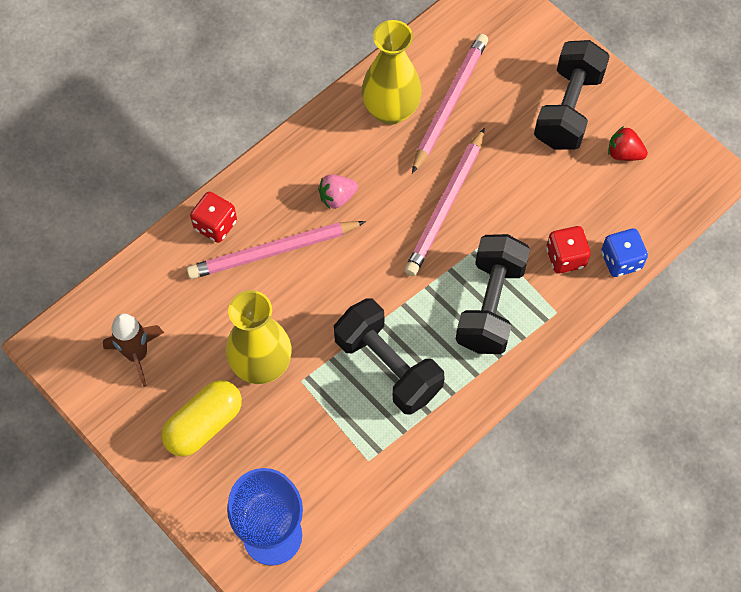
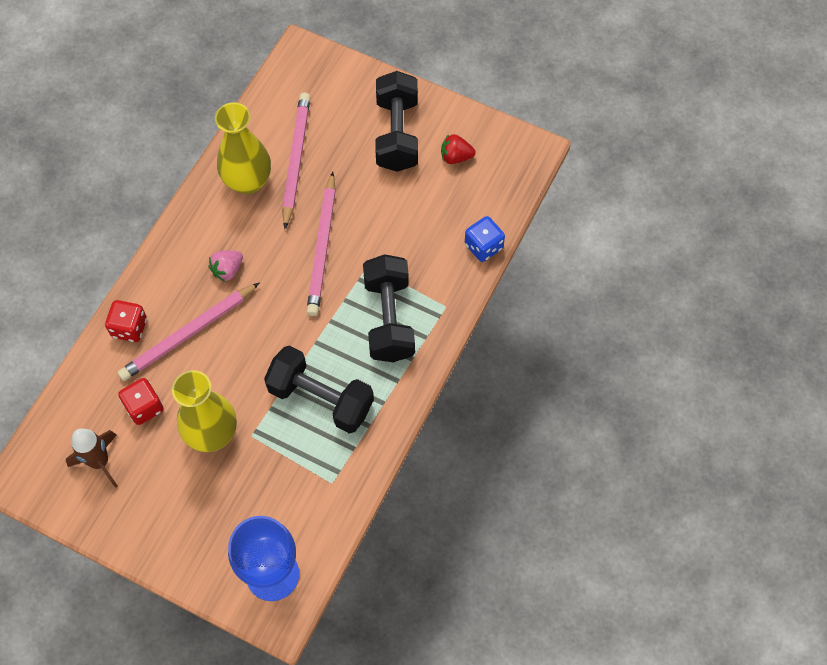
camera: 20 degrees left, 0 degrees up
(204, 424) = (180, 501): yellow capsule -> none
(565, 257) = (437, 258): red dice -> red dice (144, 407)

